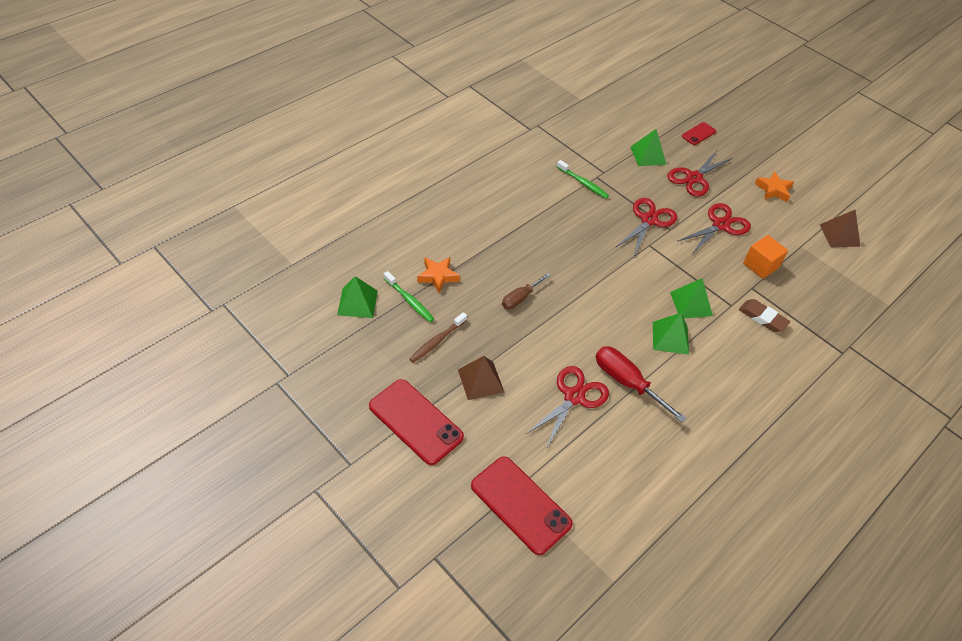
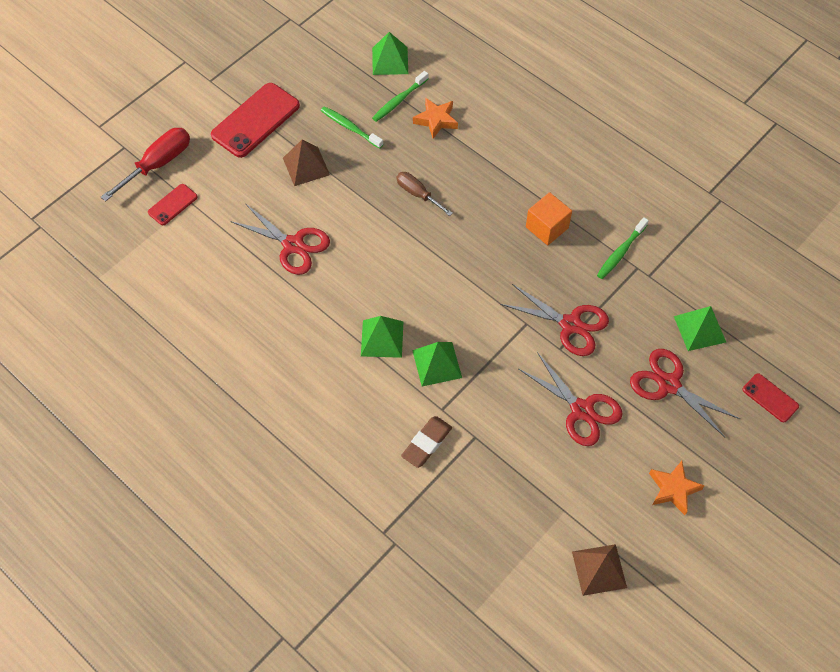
camera: 90 degrees right, 10 degrees up
(437, 341) = (350, 127): brown toothbrush -> green toothbrush
(520, 504) = (173, 205): red phone -> red phone, size x0.52
(627, 382) = (316, 293): red screwdriver -> red screwdriver (158, 164)
(760, 265) = (516, 452): orange cube -> orange cube (547, 227)

